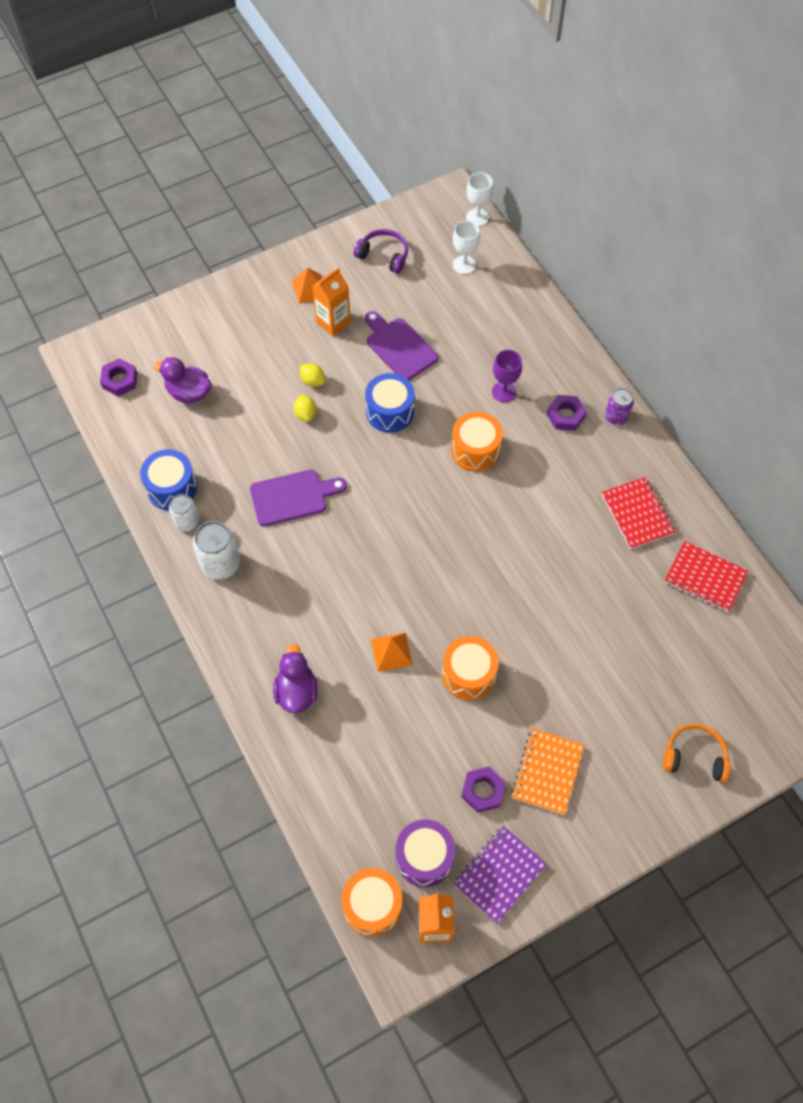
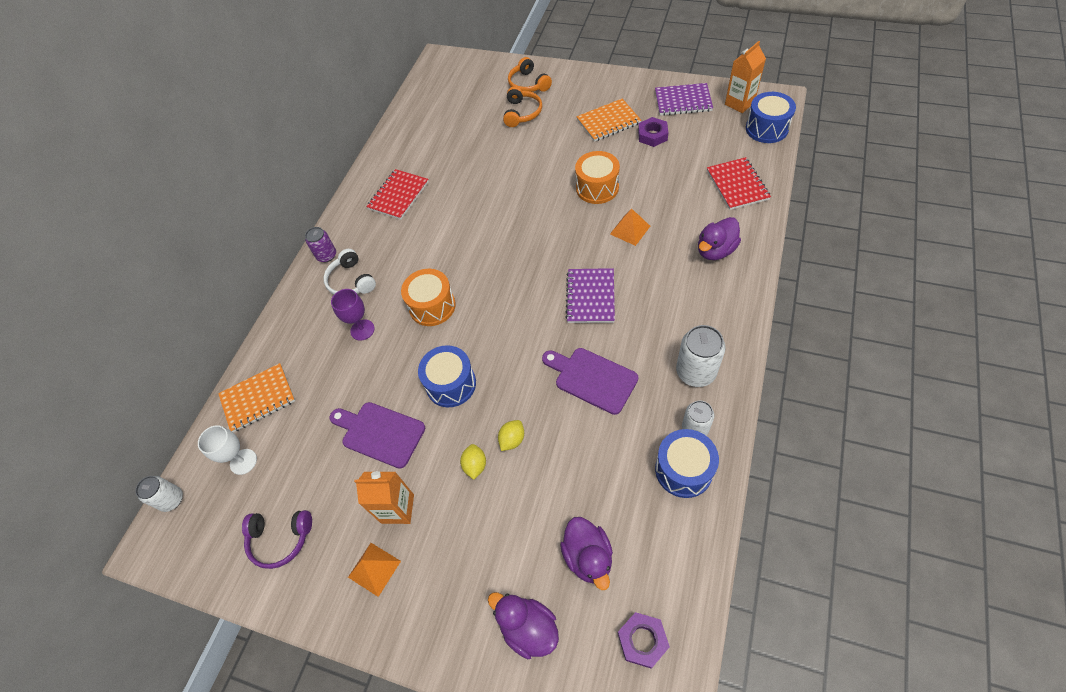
camera: 125 degrees left, 5 degrees down
(190, 335) = (528, 628): none -> purple duck
(360, 559) = (590, 297): none -> purple notebook
(372, 905) = (766, 128): orange drum -> blue drum
(383, 256) = (280, 539): purple headphones -> purple headphones turned 75 degrees counterclockwise
(399, 347) = (380, 433): purple cutting board -> purple cutting board turned 105 degrees clockwise
(424, 857) = (716, 129): purple drum -> none
(477, 217) = (172, 500): white goblet -> white can
(510, 298) = (258, 398): none -> orange notebook
(565, 415) = (351, 281): purple nut -> white headphones
(650, 707) = (522, 113): none -> orange headphones
(705, 578) = (413, 143): red notebook -> red notebook (737, 185)

